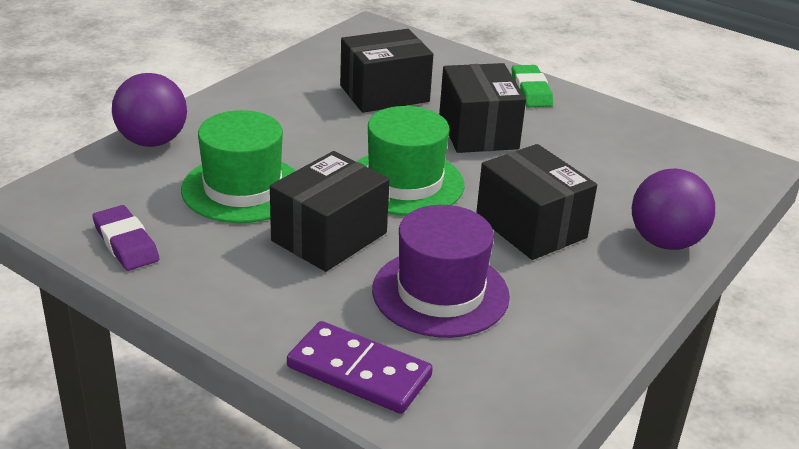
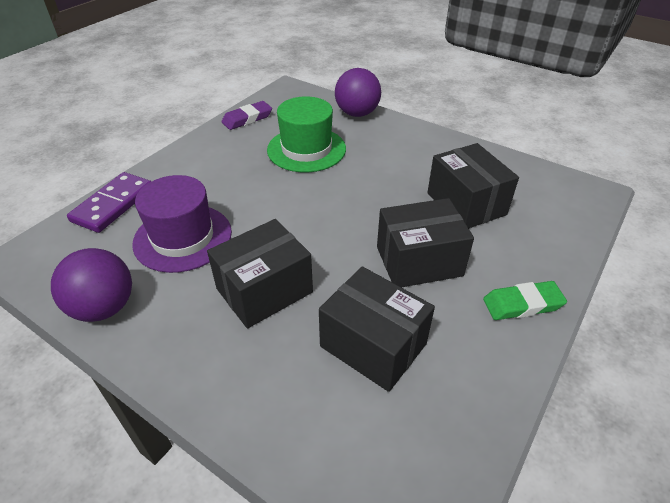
camera: 90 degrees right, 10 degrees up
(329, 237) = (252, 186): black box -> black box (373, 345)
(405, 182) = (324, 218): green hat -> none
(665, 242) = (239, 393): purple ball -> purple ball (104, 307)

